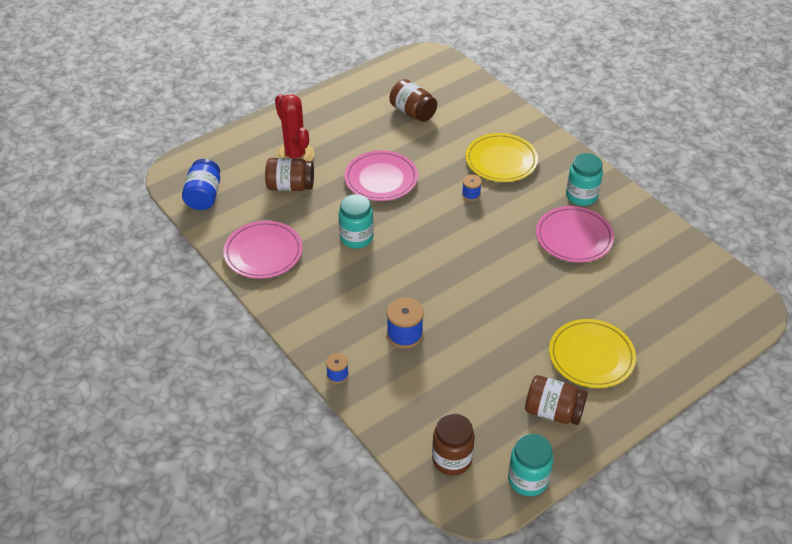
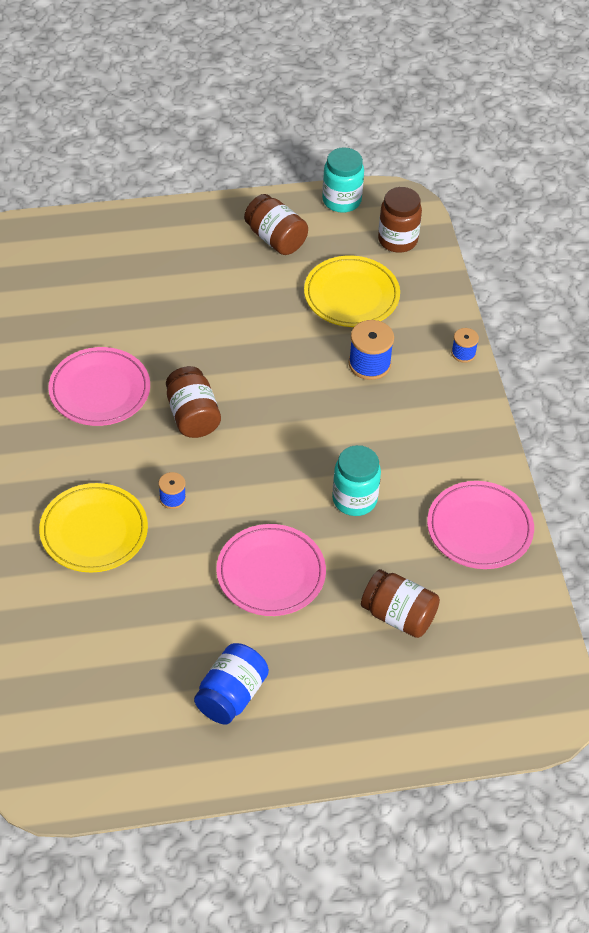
camera: 155 degrees left, 5 degrees up
(204, 196) = (524, 652): blue jar -> blue jar (231, 695)
(295, 155) = (366, 668): red cactus -> none
(413, 112) = (149, 672): brown jar -> brown jar (192, 416)
(581, 196) = (41, 437): turquoise jar -> none
(591, 356) = (197, 267): yellow plate -> yellow plate (351, 295)

